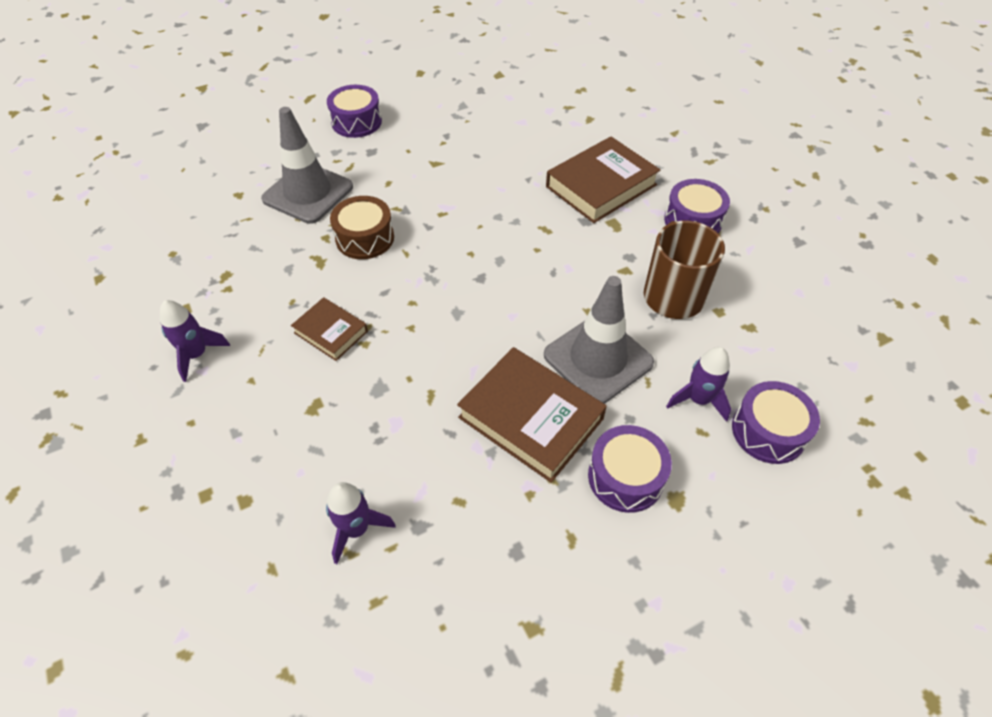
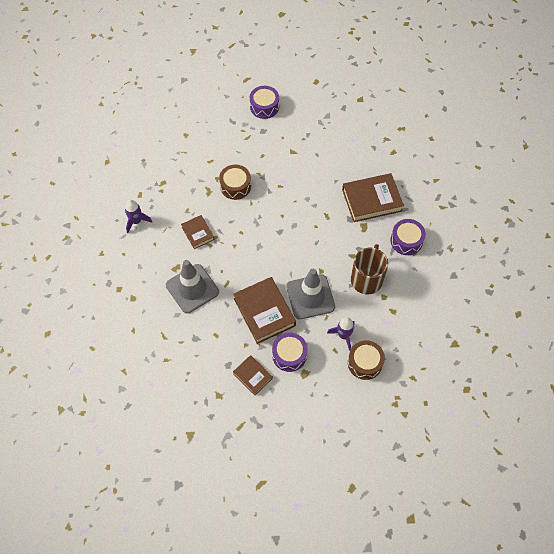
camera: 25 degrees right, 10 degrees up
(308, 193) = (219, 147): grey traffic cone -> grey traffic cone (192, 288)
(356, 529) = (171, 328): purple rocket -> none
(579, 551) = (252, 376): none -> brown book
(768, 431) = (365, 363): purple drum -> brown drum

